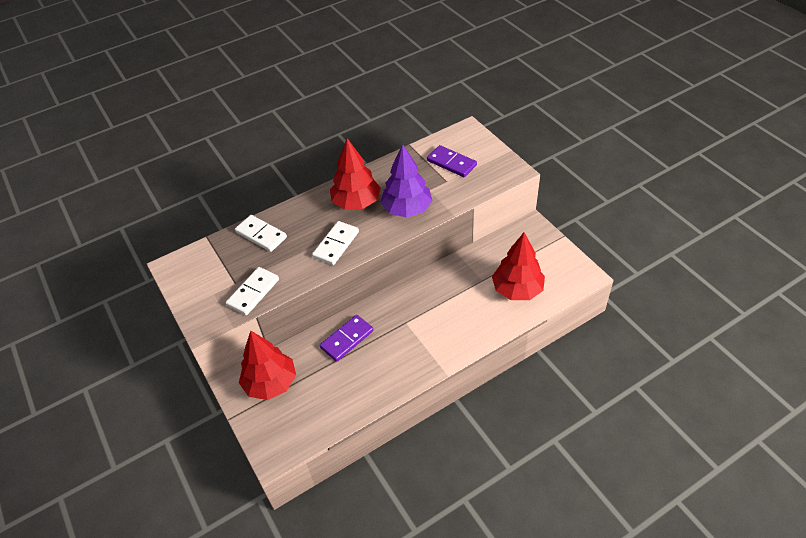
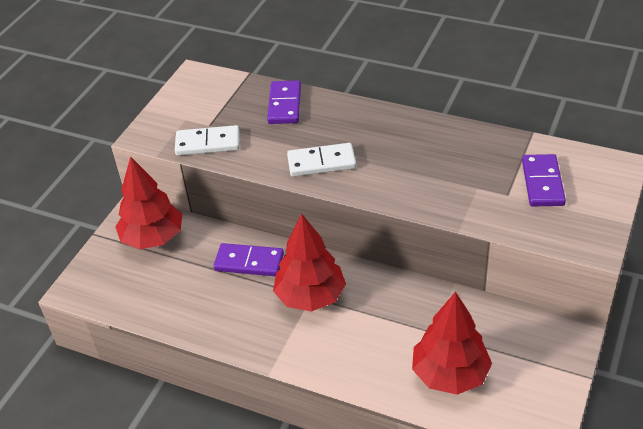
camera: 55 degrees right, 5 degrees down
(261, 235) = (285, 105): white domino -> purple domino
(356, 202) = (396, 143): red tree -> red tree (310, 296)
(407, 209) = (427, 186): purple tree -> none

